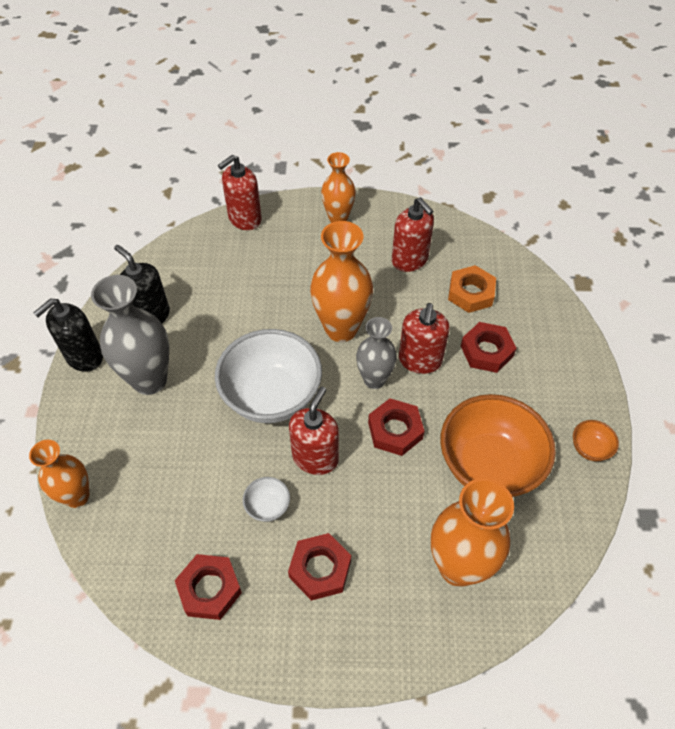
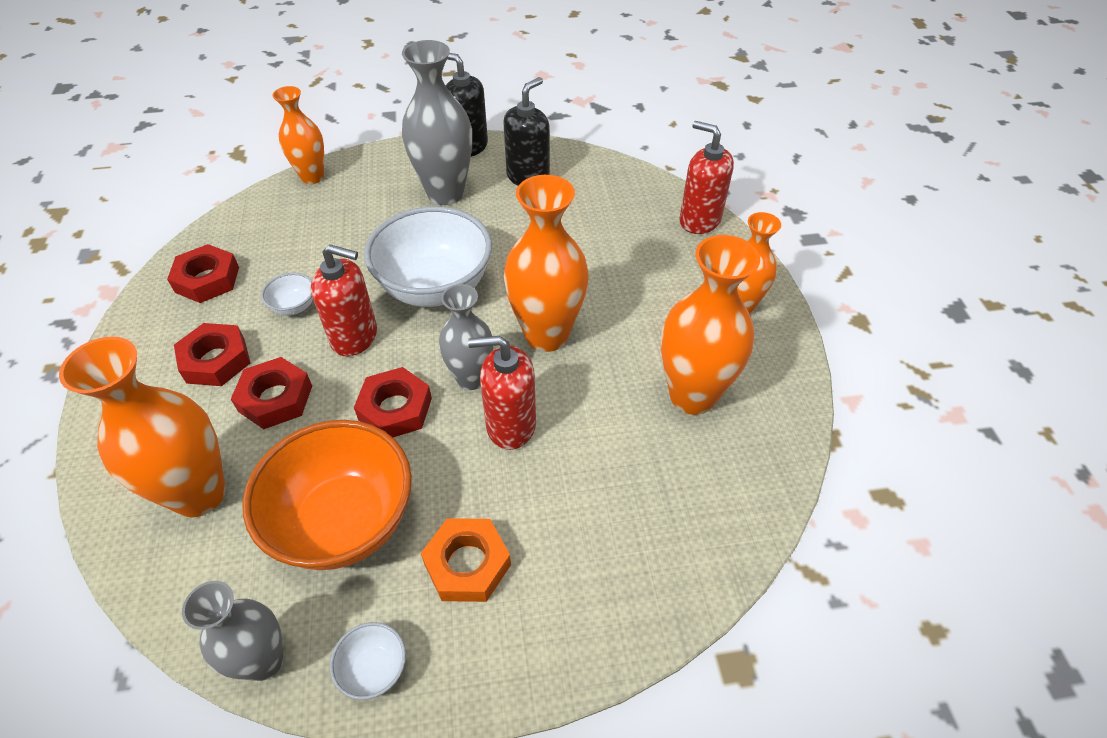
camera: 80 degrees right, 5 degrees down
(410, 260) = (692, 396): red soap dispenser -> orange vase
(471, 293) = (651, 480): orange nut -> orange nut (467, 564)
(486, 351) = (542, 508): red nut -> red nut (275, 398)
(586, 511) = (264, 661): none -> grey vase
(589, 448) = (374, 669): orange bowl -> white bowl

